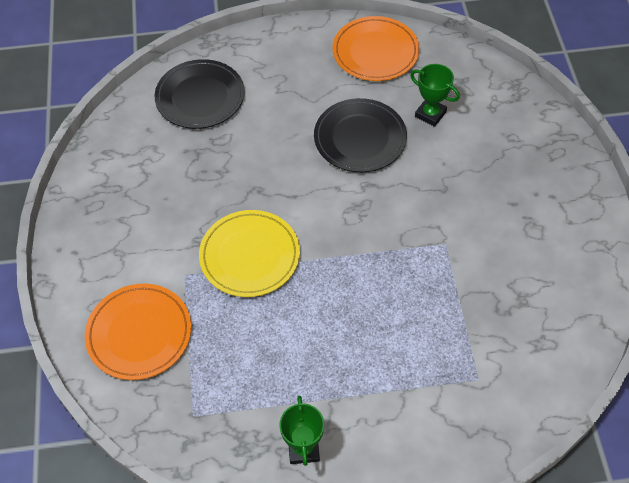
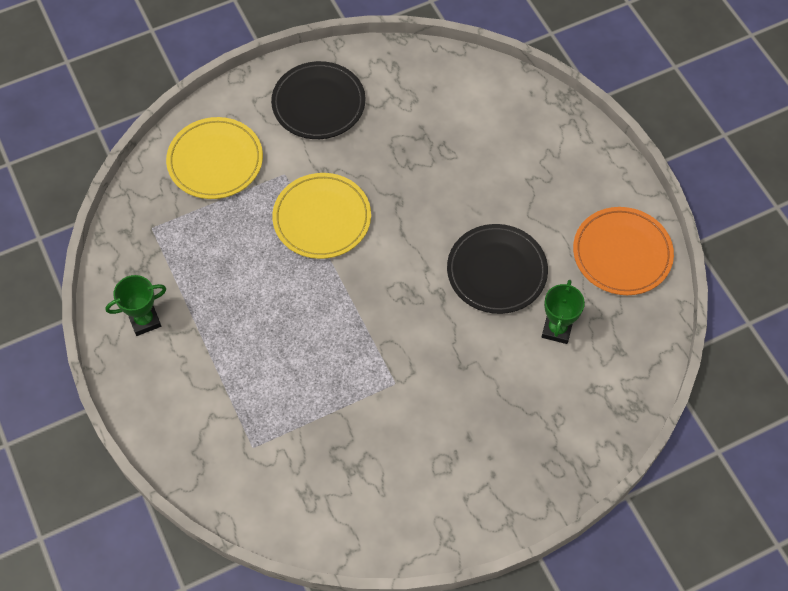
camera: 70 degrees right, 5 degrees up
(139, 333) = (215, 161): orange plate -> yellow plate
(200, 97) = (491, 116): black plate -> black plate (318, 103)

